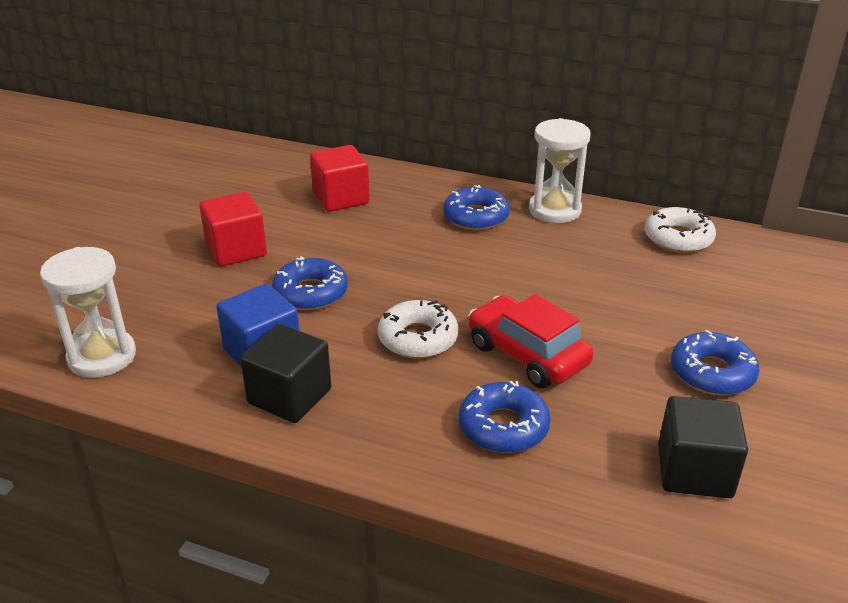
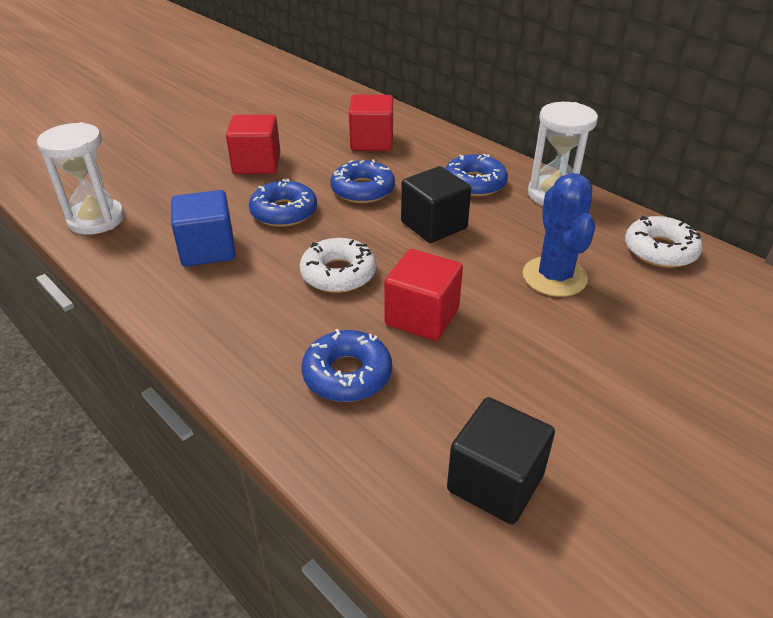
camera: 25 degrees right, 5 degrees up
(289, 396) = (198, 291): black cube -> black cube (434, 225)
(527, 354) = (422, 316): red car -> red cube
(611, 286) = (554, 277): none -> blue cactus
(712, 373) = (592, 391): blue donut -> blue donut (363, 190)

